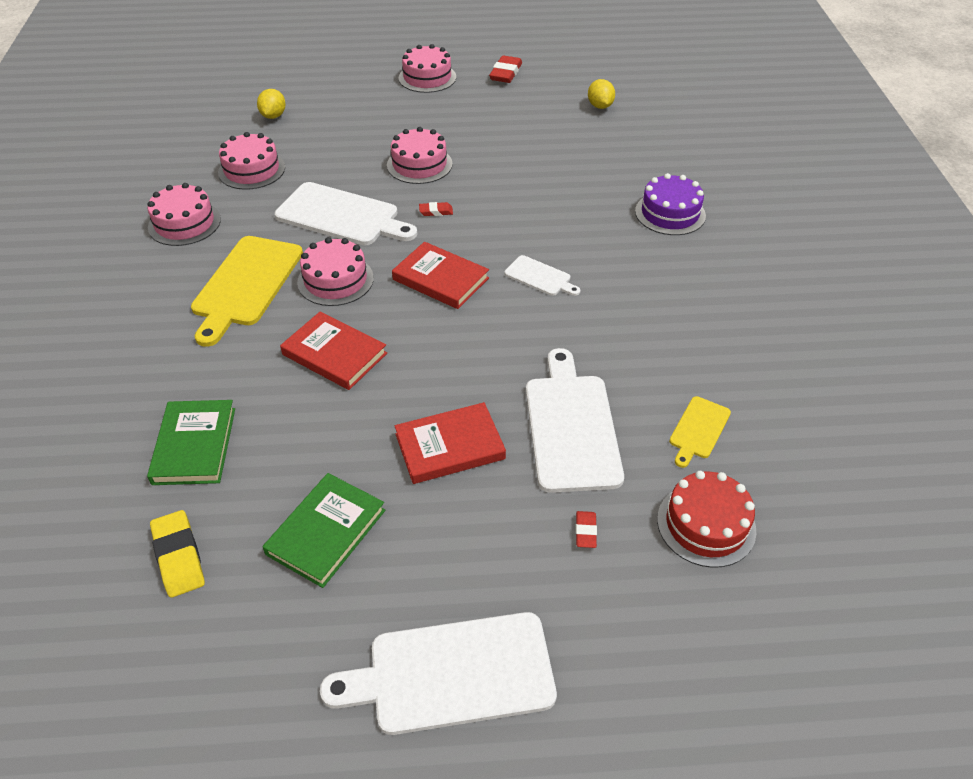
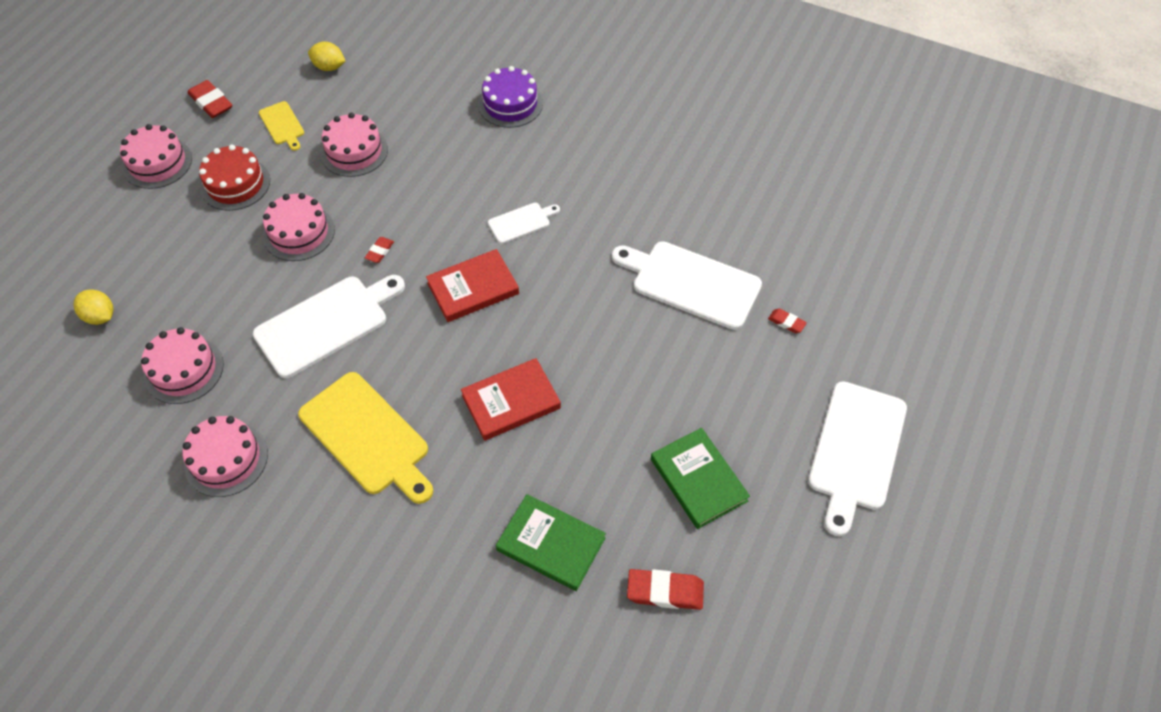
camera: 60 degrees left, 10 degrees up
(179, 557) = (665, 591): yellow eraser -> red eraser
(335, 280) = (415, 364): pink cake -> pink cake (354, 151)
(450, 446) = (664, 366): red book -> none
(698, 430) = (739, 215): yellow cutting board -> yellow cutting board (282, 125)
(706, 524) = (817, 256): red cake -> red cake (235, 184)

